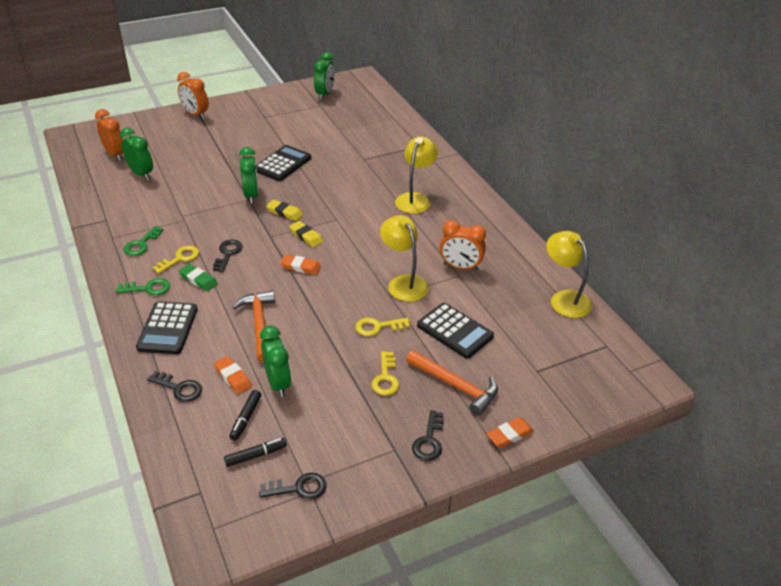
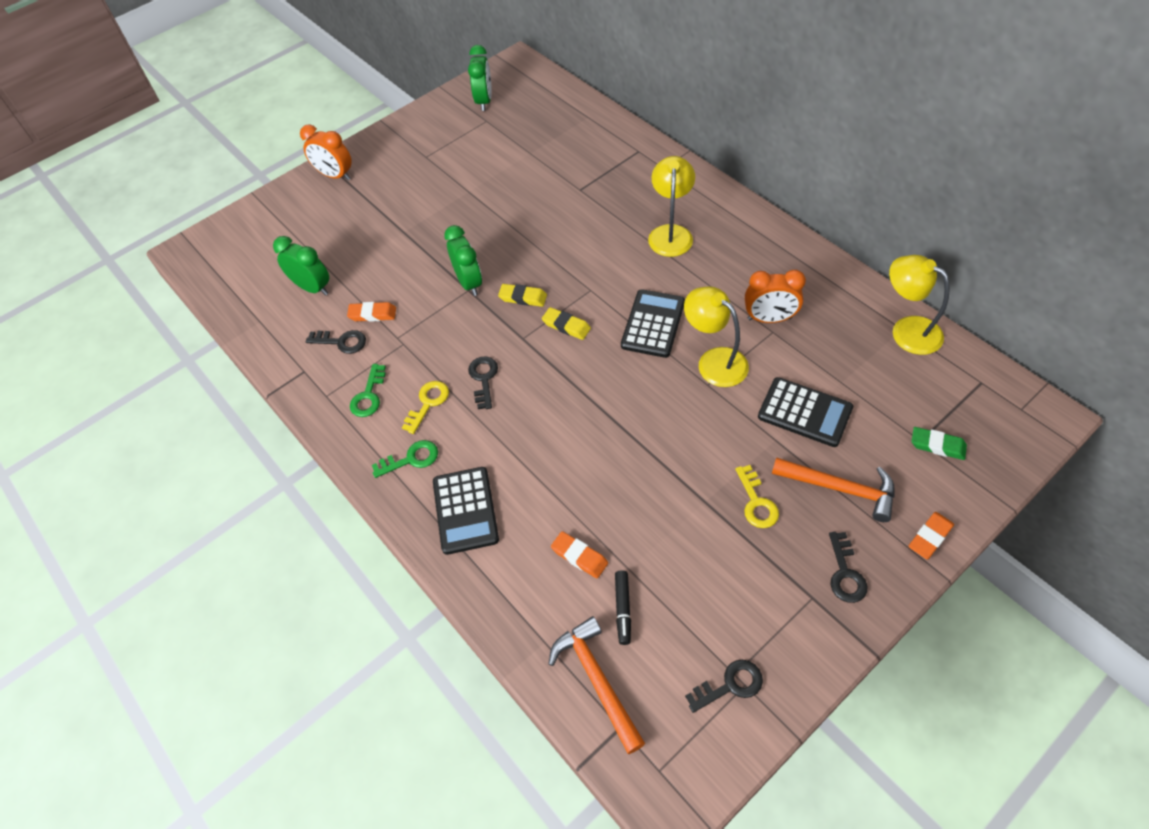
camera: 10 degrees left, 15 degrees up
(115, 154) = (263, 267): orange clock -> none
(179, 388) = (523, 592): black key -> black key (341, 342)
(198, 280) = (467, 428): green eraser -> green eraser (937, 445)
(256, 455) = (660, 656): black marker -> none
(259, 325) = (573, 472): orange hammer -> orange hammer (597, 680)
(278, 383) = (636, 548): green clock -> none
(283, 164) = (484, 224): black calculator -> black calculator (653, 324)
(300, 267) = (582, 373): orange eraser -> orange eraser (372, 314)
(378, 327) = (714, 433): yellow key -> none

